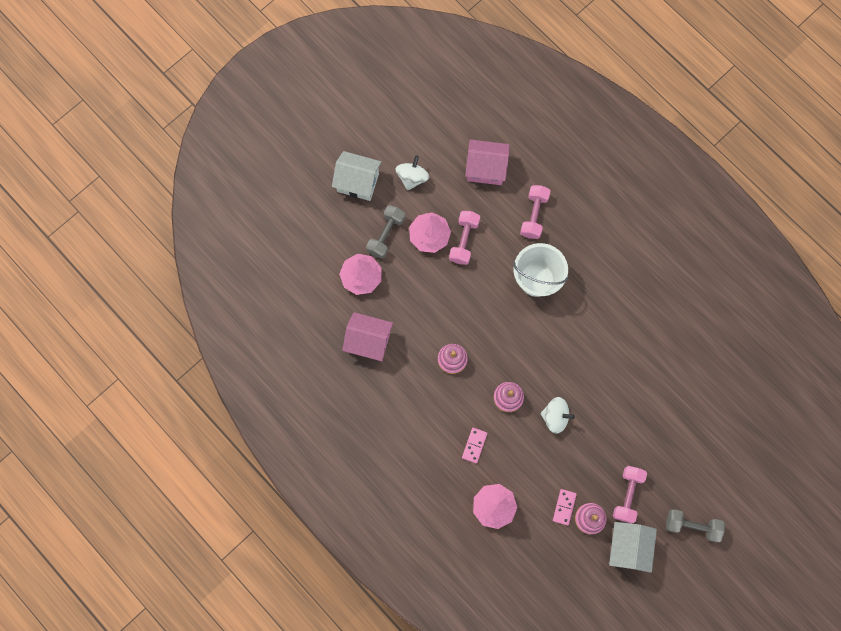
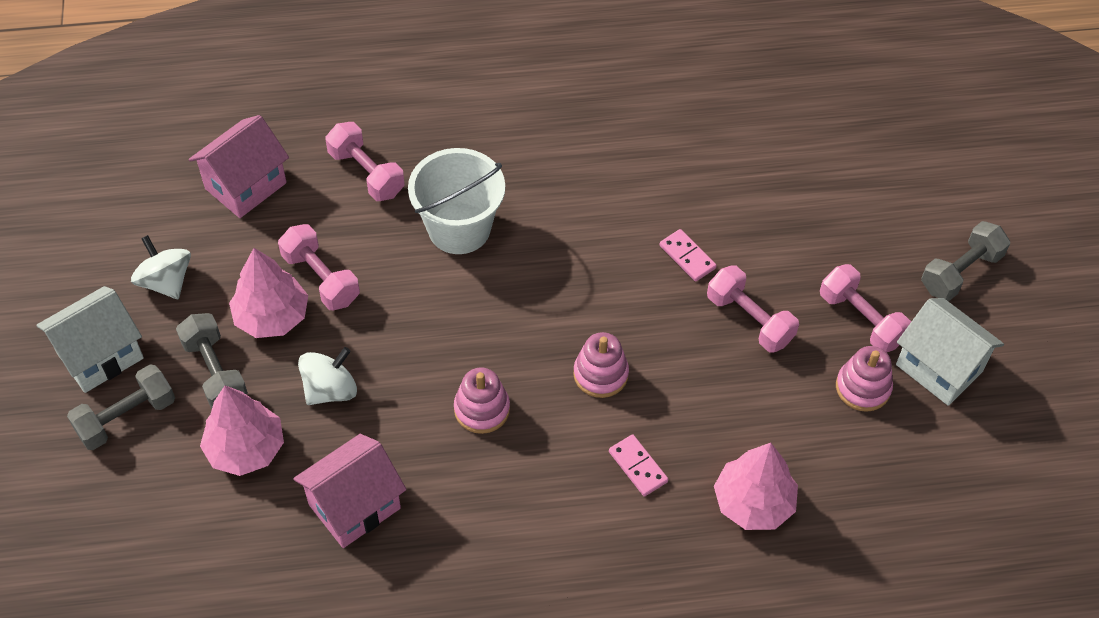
camera: 55 degrees left, 20 degrees down
(339, 218) = (126, 417): none -> grey dumbbell
(555, 417) = (678, 334): white spinning top -> white spinning top (330, 390)
(564, 507) = (821, 409): pink domino -> pink domino (687, 257)
(588, 444) = (749, 320): none -> pink dumbbell

